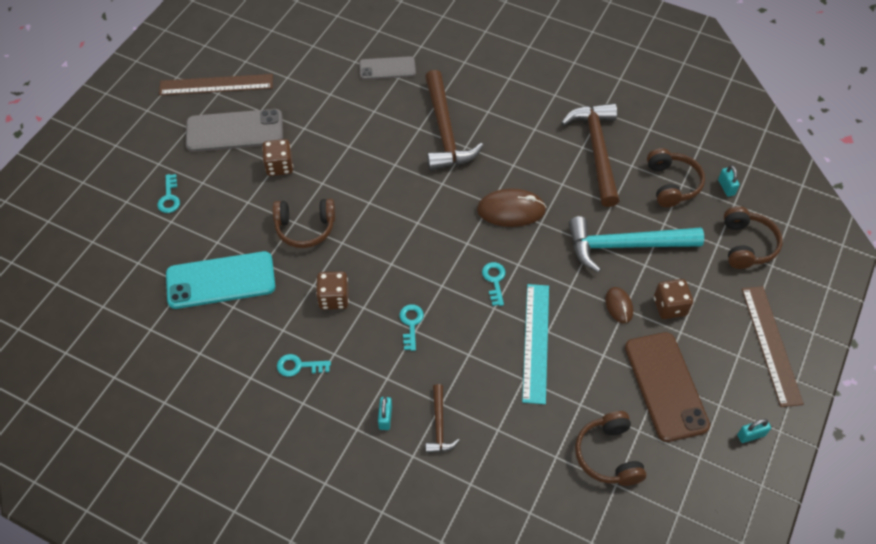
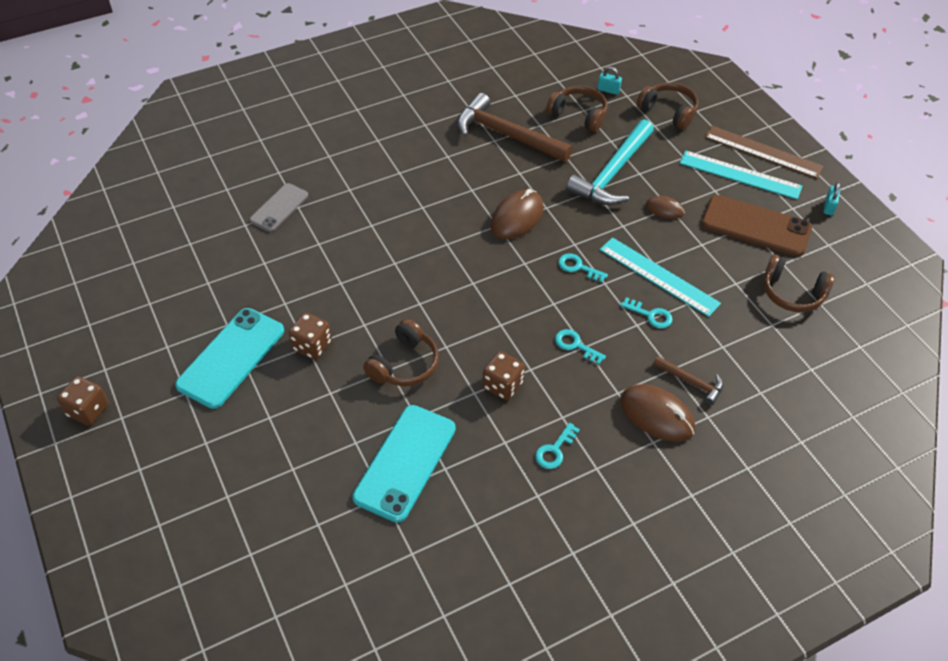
camera: 55 degrees left, 5 degrees down
(169, 197) = (260, 455): turquoise key -> turquoise key (650, 315)
(216, 85) = (154, 342): brown ruler -> none
(235, 131) = (231, 357): grey phone -> turquoise phone
(385, 417) = (657, 415): turquoise padlock -> brown mouse
(445, 131) = (392, 210): brown hammer -> none
(669, 307) = (688, 182): brown dice -> brown dice (88, 410)
(720, 341) = (740, 175): none -> turquoise ruler

